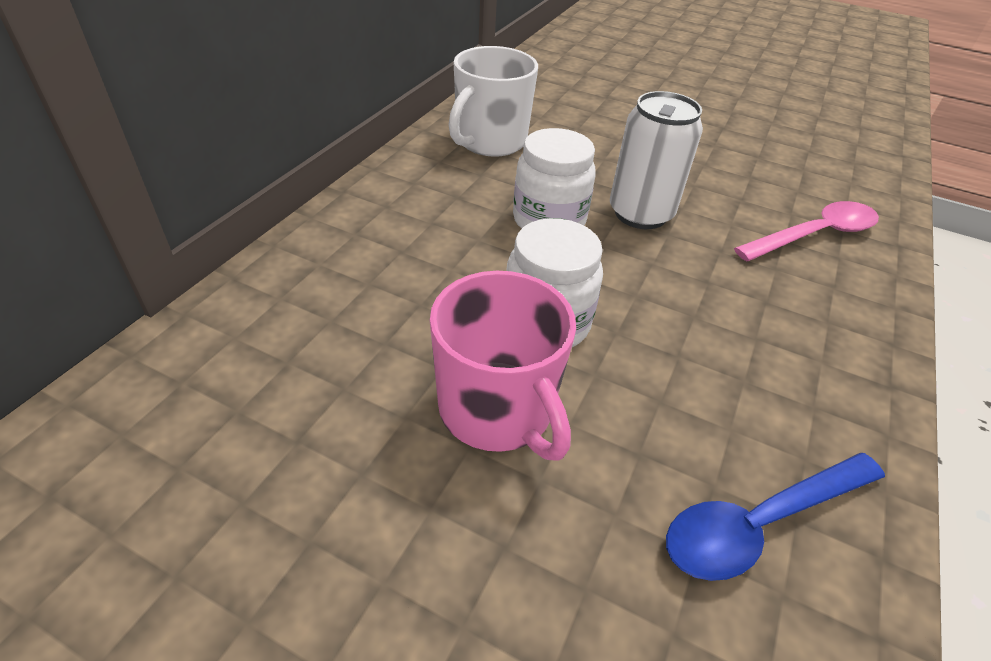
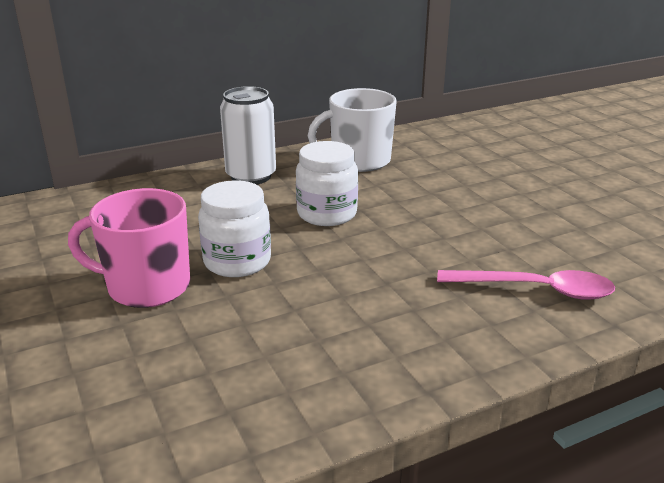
camera: 40 degrees right, 15 degrees down
(497, 410) = (147, 287): pink mug -> pink mug turned 90 degrees clockwise
(640, 213) = (402, 230): white can -> white can (251, 176)
(760, 522) = (204, 399): blue spoon -> none

